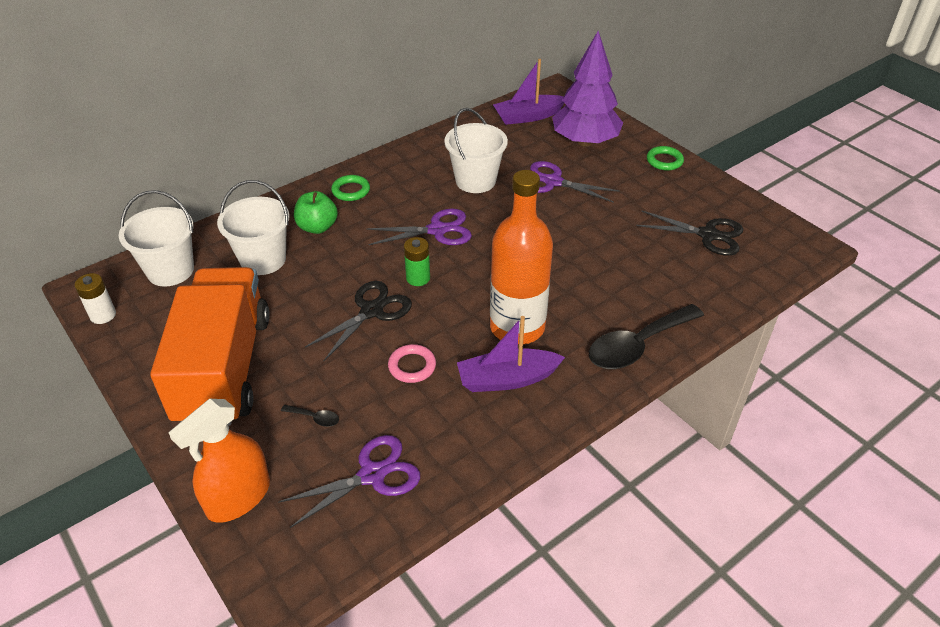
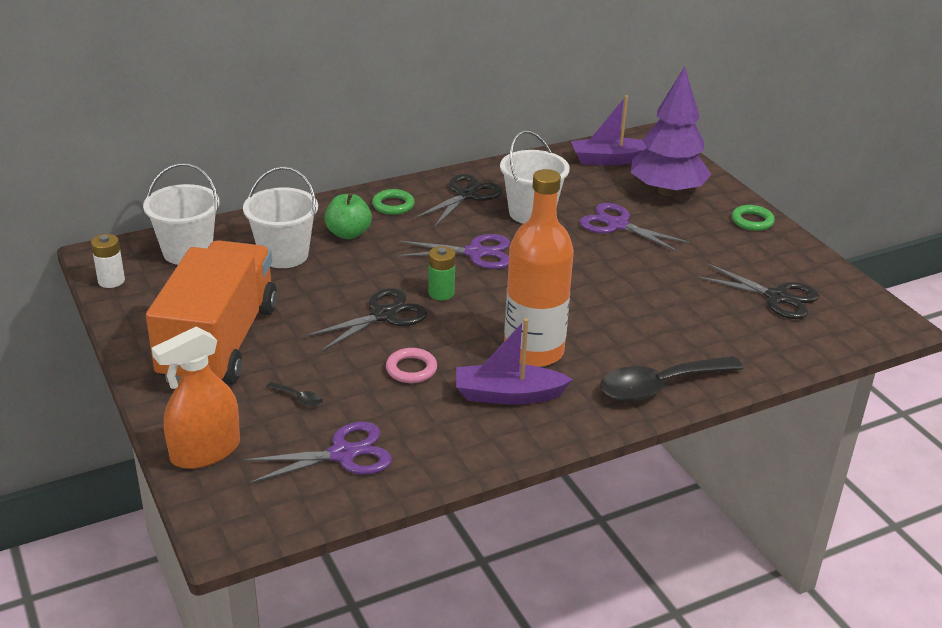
camera: 10 degrees right, 10 degrees down
(413, 170) = (466, 195): none -> black scissors

